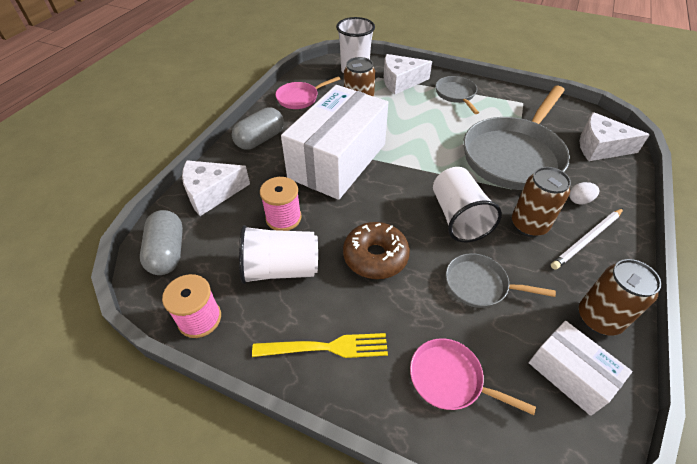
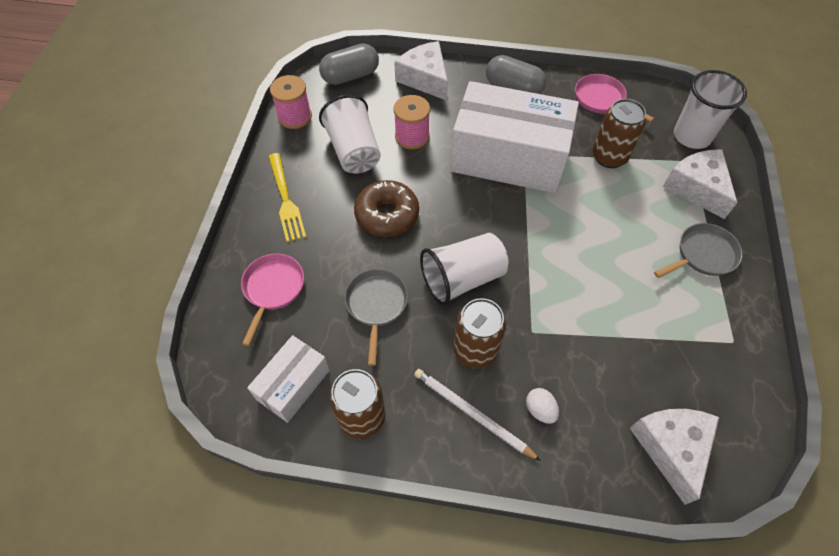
camera: 75 degrees right, 10 degrees up
(514, 155) = (598, 332): grey pan -> none

